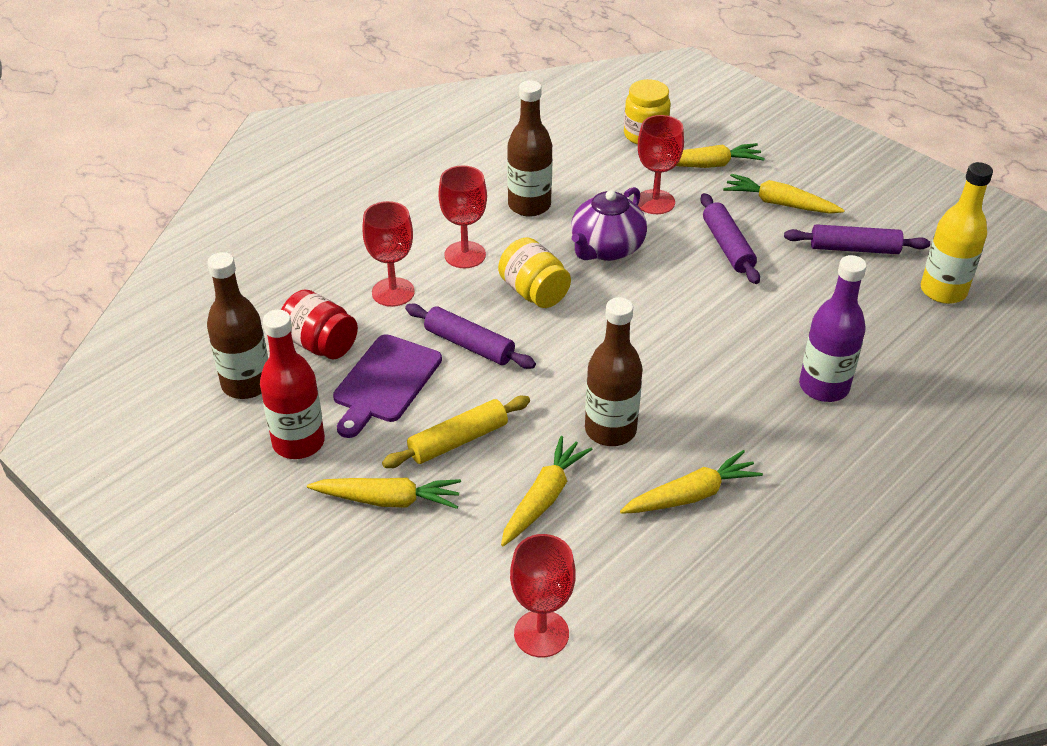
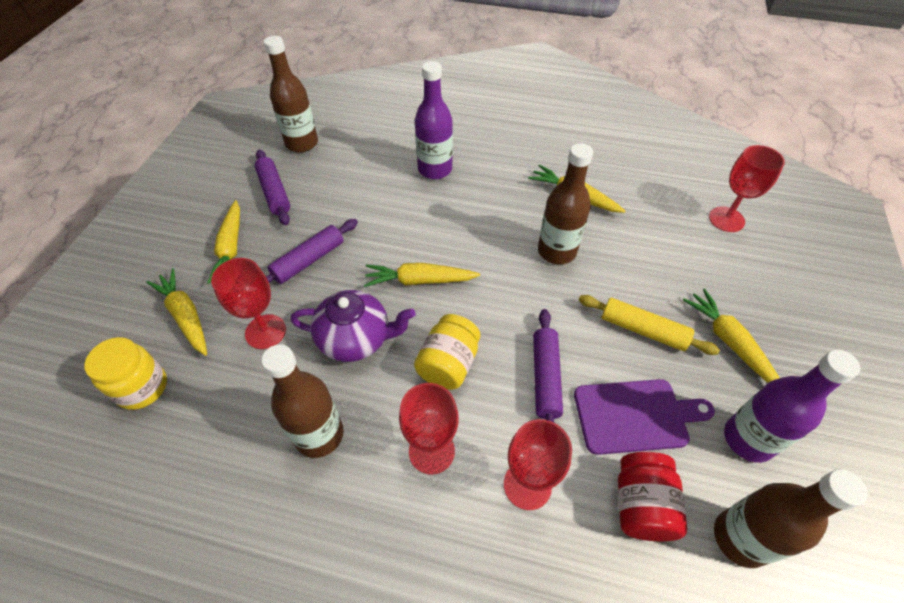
camera: 120 degrees left, 10 degrees up
(298, 442) = (748, 439): red bottle -> purple bottle
(544, 498) = (642, 259): yellow carrot -> yellow carrot (419, 281)
(943, 291) = (302, 143): yellow bottle -> brown bottle

